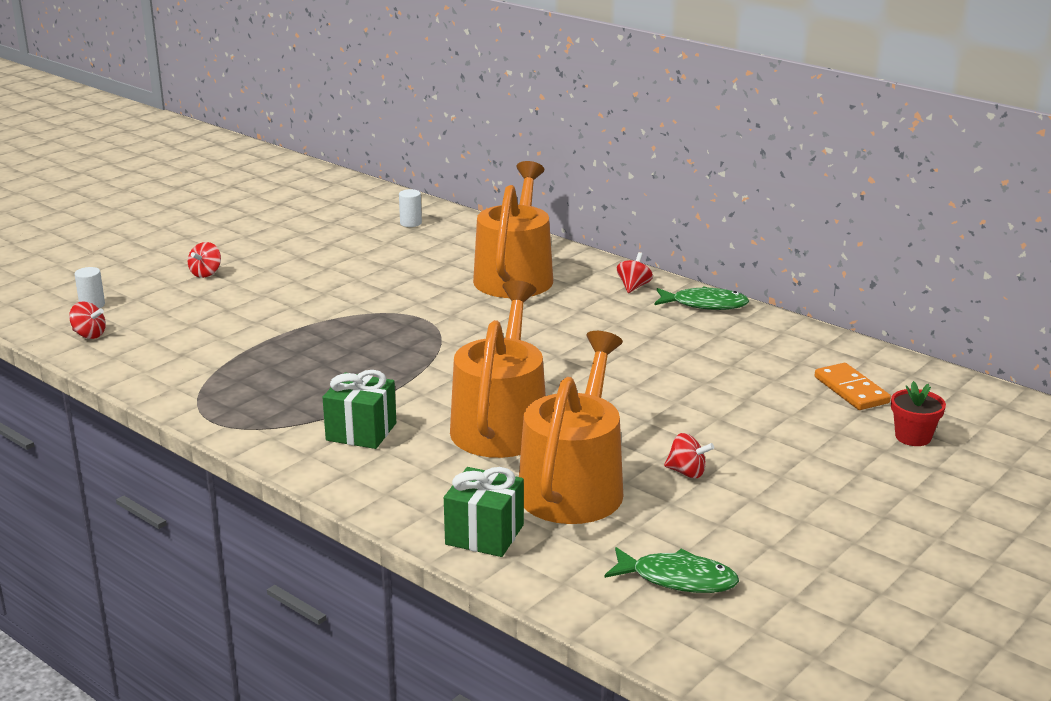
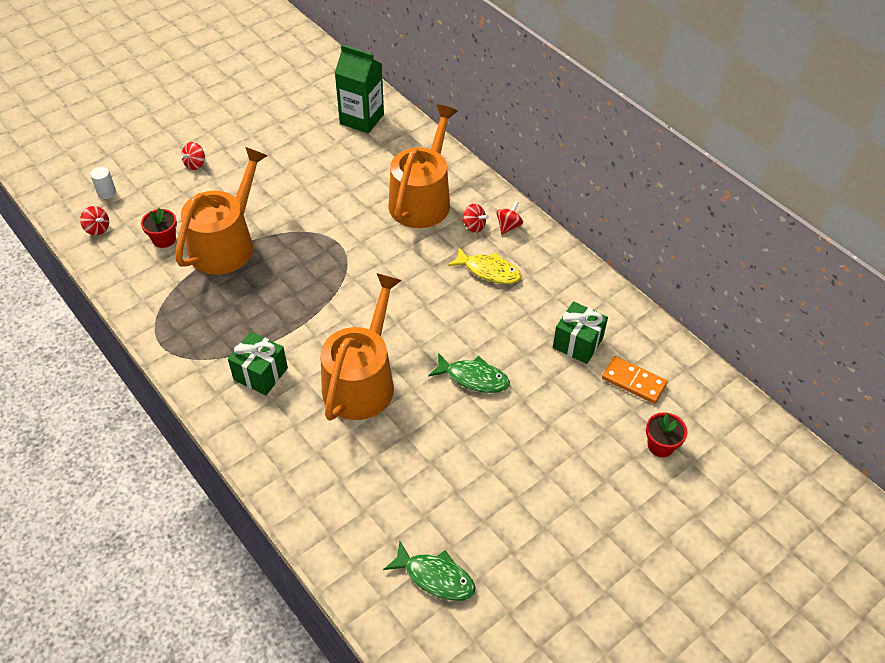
camera: 10 degrees right, 25 degrees up
(185, 335) = (164, 239): none -> red flower pot
(410, 223) = (362, 119): white cylinder -> green carton
(484, 535) = (316, 505): green gift -> green gift (577, 343)
(574, 485) = (393, 460): orange watering can -> orange watering can (226, 243)
(626, 322) = (489, 271): none -> yellow fish
(687, 472) = (479, 459): red spinning top -> red spinning top (474, 226)
(705, 304) = (556, 257): green fish -> green fish (473, 378)
(851, 390) = (633, 381): orange domino -> orange domino turned 45 degrees counterclockwise

